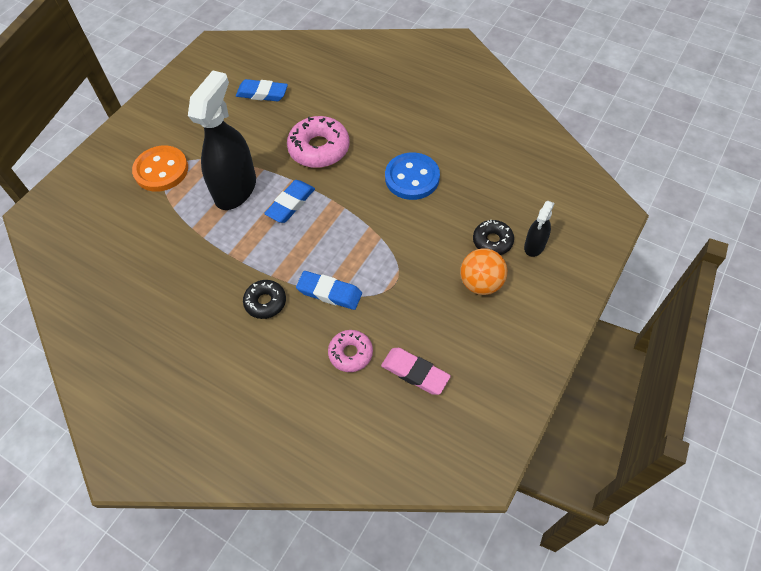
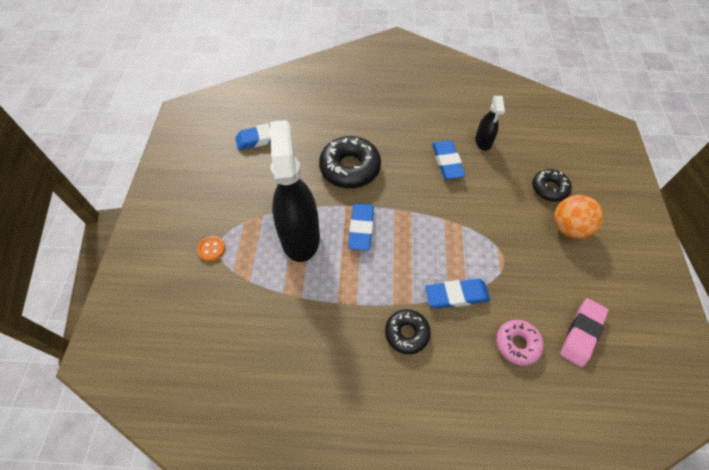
camera: 30 degrees left, 0 degrees up
(161, 170) = (211, 249): orange button -> orange button, size x0.46
(319, 148) = (350, 168): pink donut -> black donut
(412, 178) = (447, 162): blue button -> blue eraser
(415, 373) = (582, 333): pink eraser -> pink eraser turned 60 degrees counterclockwise
(534, 246) = (582, 179): black spray bottle -> black spray bottle (483, 142)

